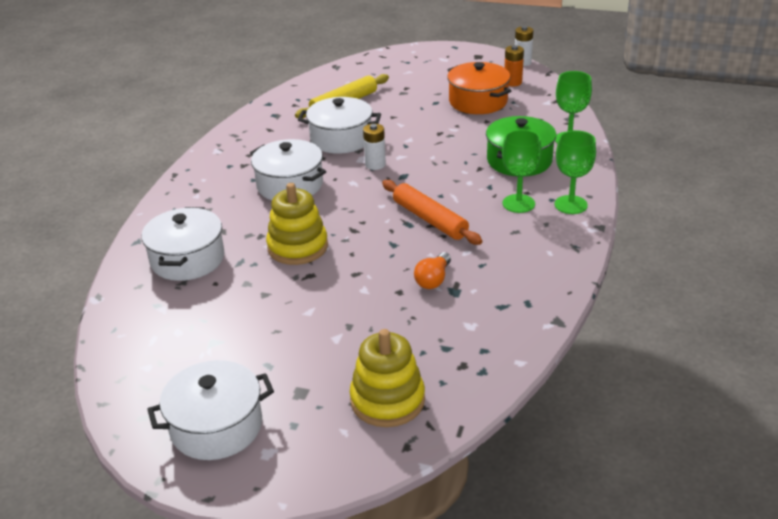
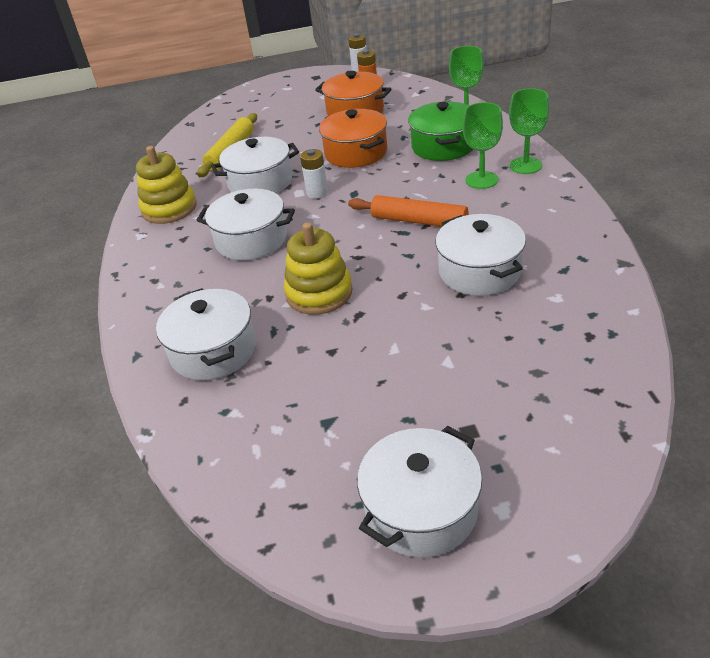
camera: 25 degrees left, 5 degrees up
(387, 400) = (560, 399): yellow stacking toy -> yellow stacking toy (169, 208)
(433, 280) = (479, 271): orange light bulb -> white pot
(440, 140) = (356, 153): none -> orange pot

